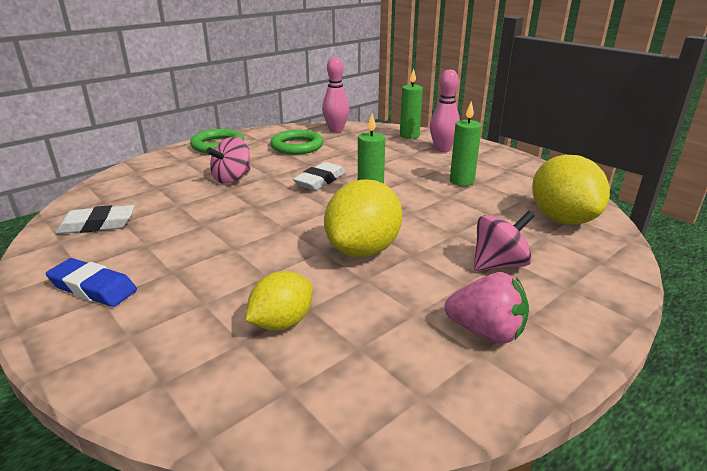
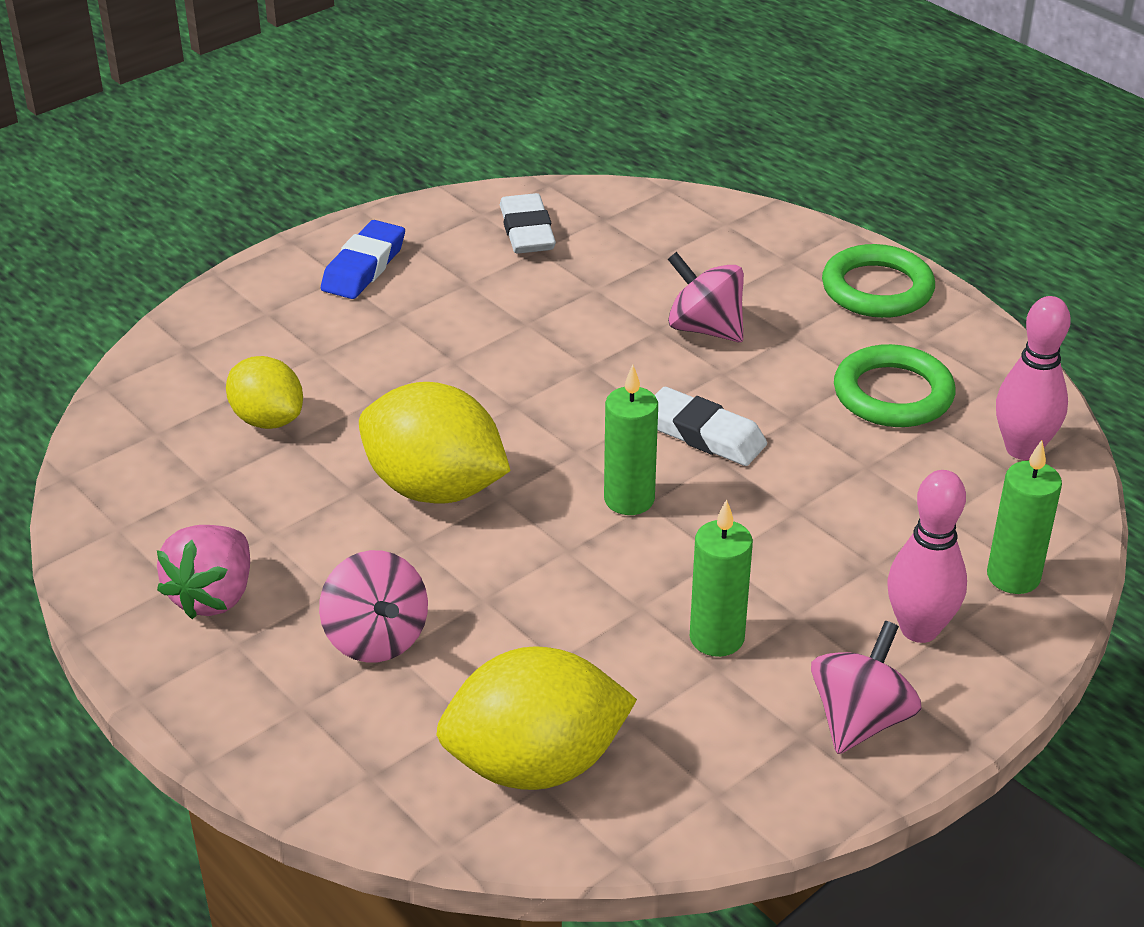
camera: 90 degrees right, 10 degrees up
(496, 160) = (860, 720): none -> pink spinning top

